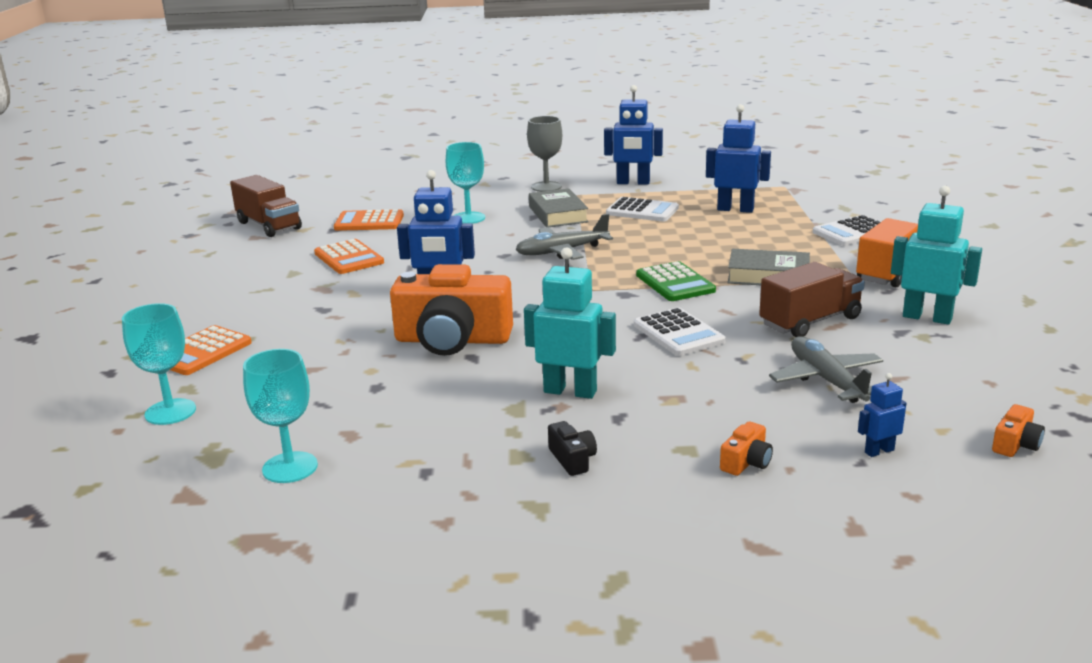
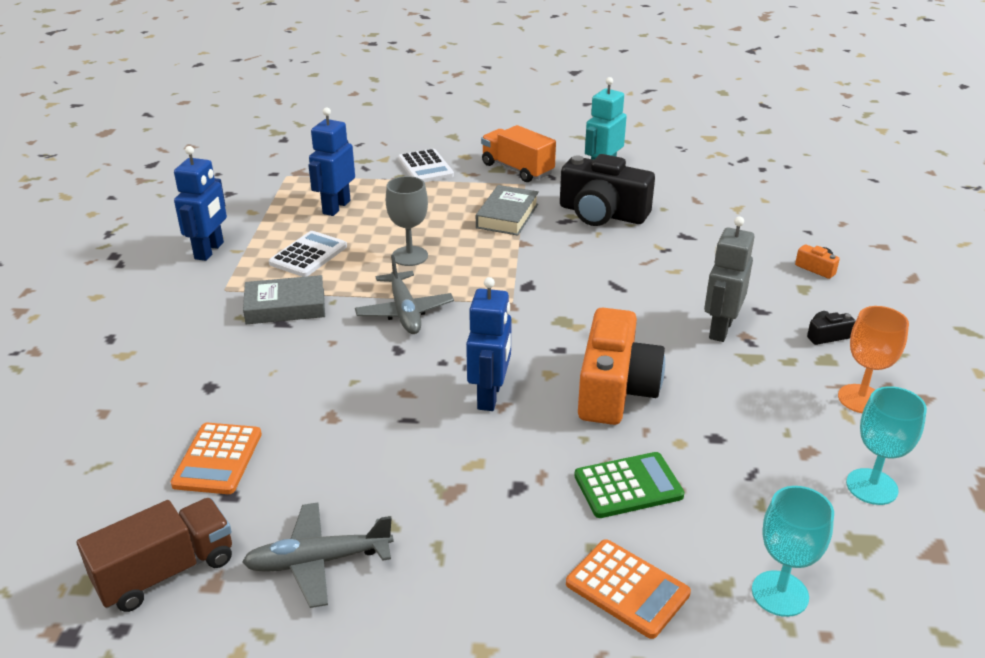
camera: 85 degrees left, 10 degrees up
(349, 258) = (354, 473): orange calculator -> none
(440, 473) = (860, 399): none -> orange goblet
(468, 218) = (257, 371): turquoise goblet -> none
(546, 187) = (177, 308): grey goblet -> grey goblet (409, 256)
(570, 391) = (720, 329): turquoise robot -> grey robot
(675, 283) = (509, 259): green calculator -> green calculator (628, 486)
(678, 333) = (616, 269): white calculator -> none
(810, 322) = (602, 213): brown truck -> black camera
(827, 380) = (699, 223): grey plane -> grey plane (318, 561)
(879, 451) = (794, 223): blue robot -> none
(1015, 444) = (779, 183): orange camera -> none

